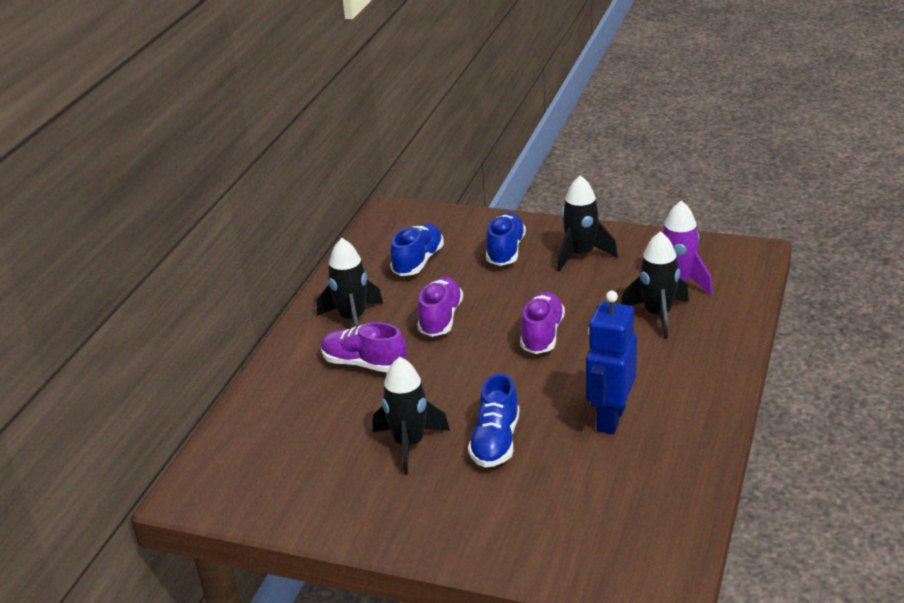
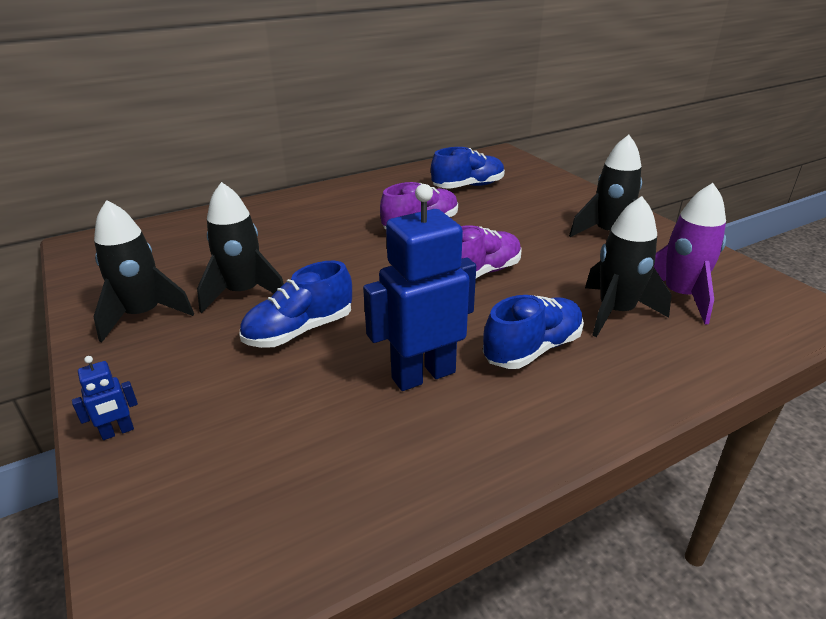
camera: 40 degrees right, 0 degrees up
(352, 319) = (364, 198): black rocket -> black rocket (143, 315)
(364, 364) = (319, 226): purple shoe -> none
(499, 558) = (118, 432): none -> blue robot
(505, 251) = (546, 206): blue shoe -> blue shoe (532, 349)

